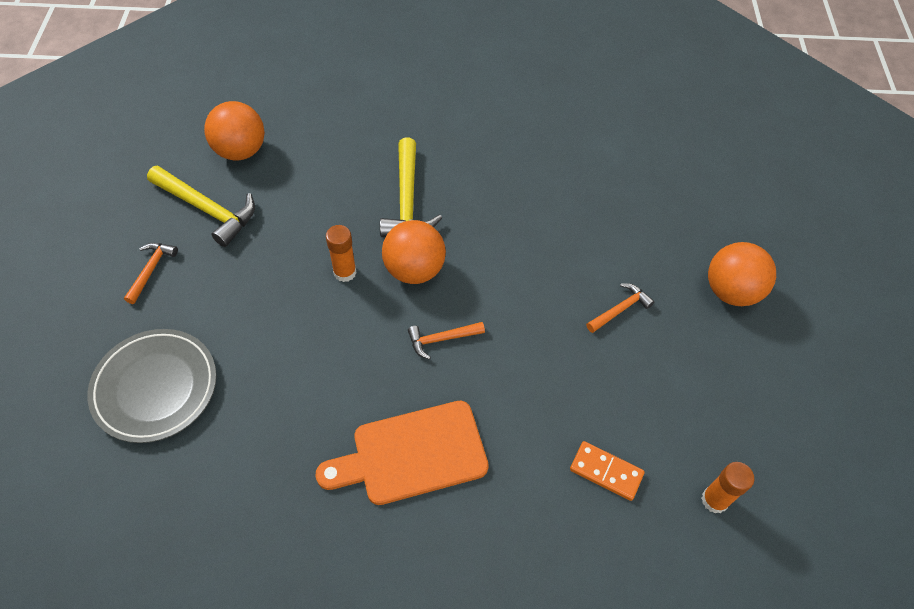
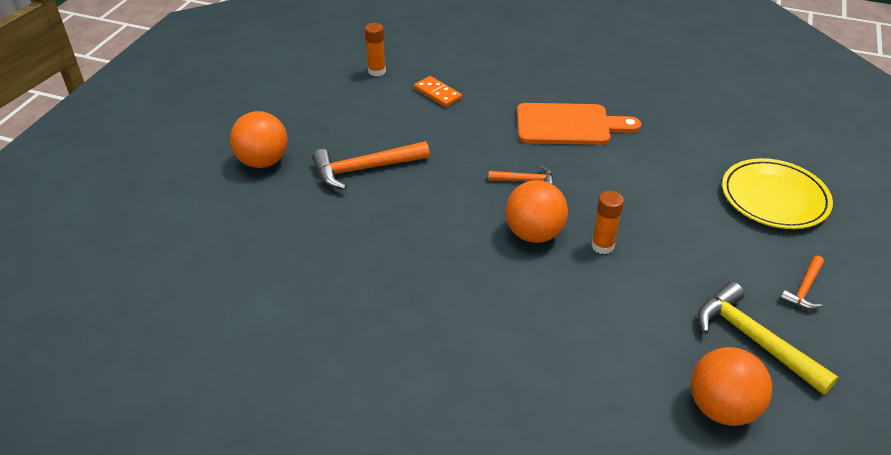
camera: 160 degrees left, 15 degrees down
(155, 387) = (774, 198): grey plate -> yellow plate
(407, 200) = (522, 299): yellow hammer -> none
(620, 309) = (365, 169): orange hammer -> orange hammer, size x1.78

